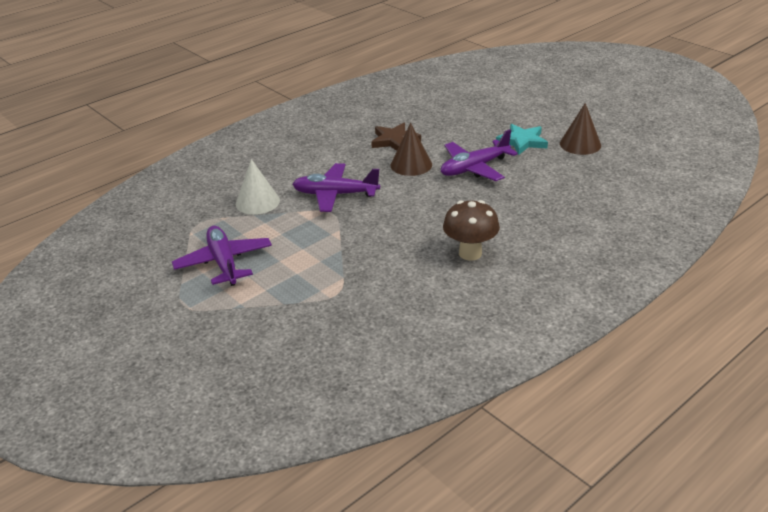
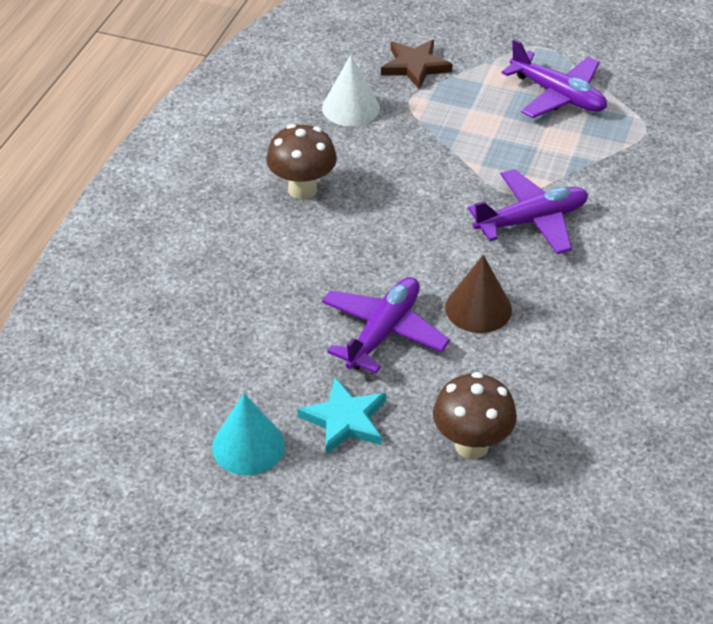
camera: 150 degrees right, 10 degrees up
(257, 202) = (614, 178): white cone -> white cone (350, 108)
(394, 140) = (545, 352): brown star -> brown star (415, 66)
(465, 120) = (471, 445): none -> brown mushroom
(580, 144) = (248, 446): brown cone -> turquoise cone

